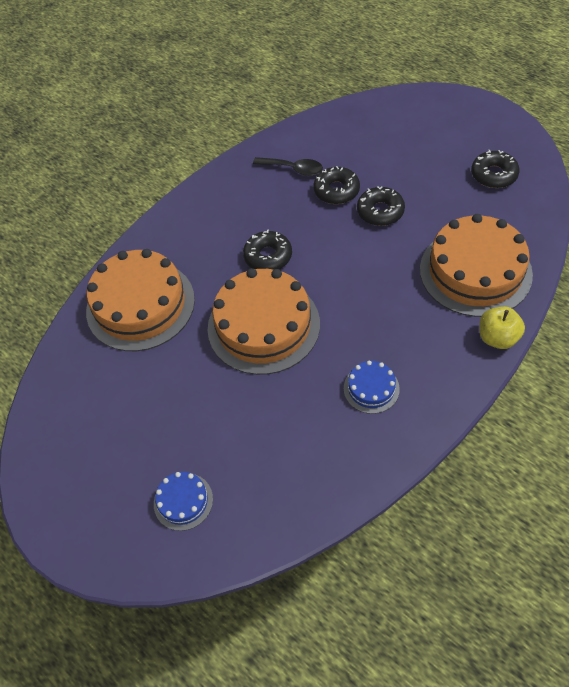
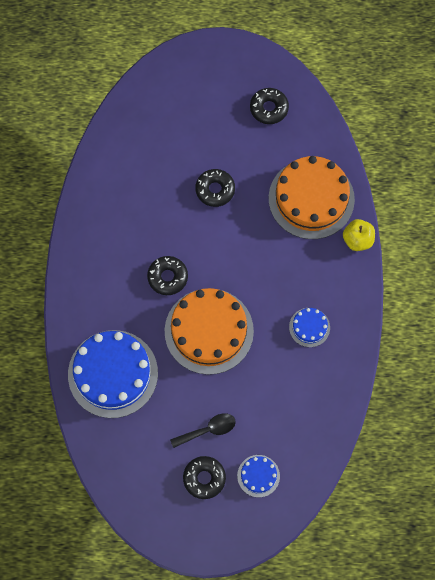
camera: 45 degrees left, 15 degrees up
(140, 305) = (113, 373): orange cake -> blue cake
(293, 169) = (124, 192): black spoon -> black spoon (208, 430)
(336, 190) = (171, 191): black donut -> black donut (204, 478)

